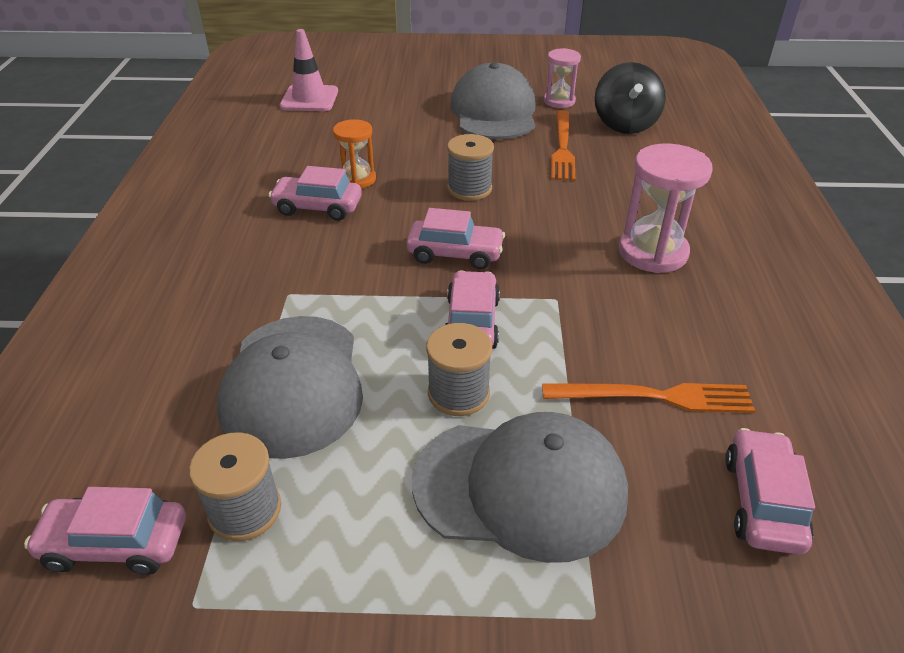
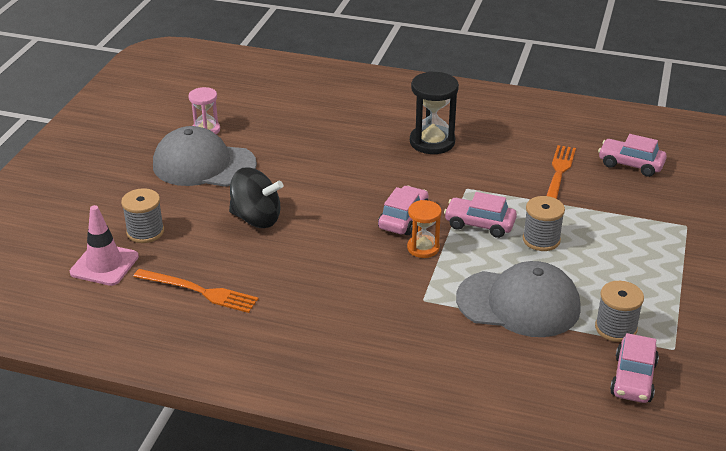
camera: 75 degrees left, 5 degrees down
(318, 207) = (312, 276): pink car -> none
(357, 179) = (278, 251): orange hourglass -> orange hourglass (423, 248)
(469, 189) = (321, 198): grey spool -> grey spool (145, 232)
(520, 487) = (613, 231): grey cap -> none
(562, 148) = (283, 145): orange fork -> orange fork (199, 291)
(625, 124) = (264, 110): black spinning top -> black spinning top (256, 218)
(653, 252) = (432, 142): pink hourglass -> black hourglass

